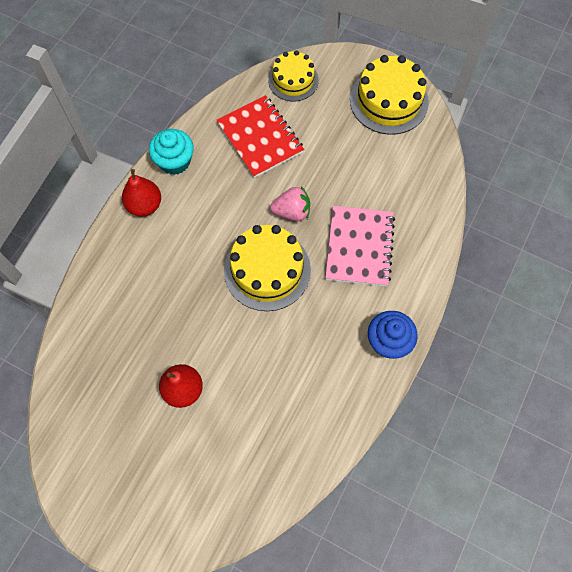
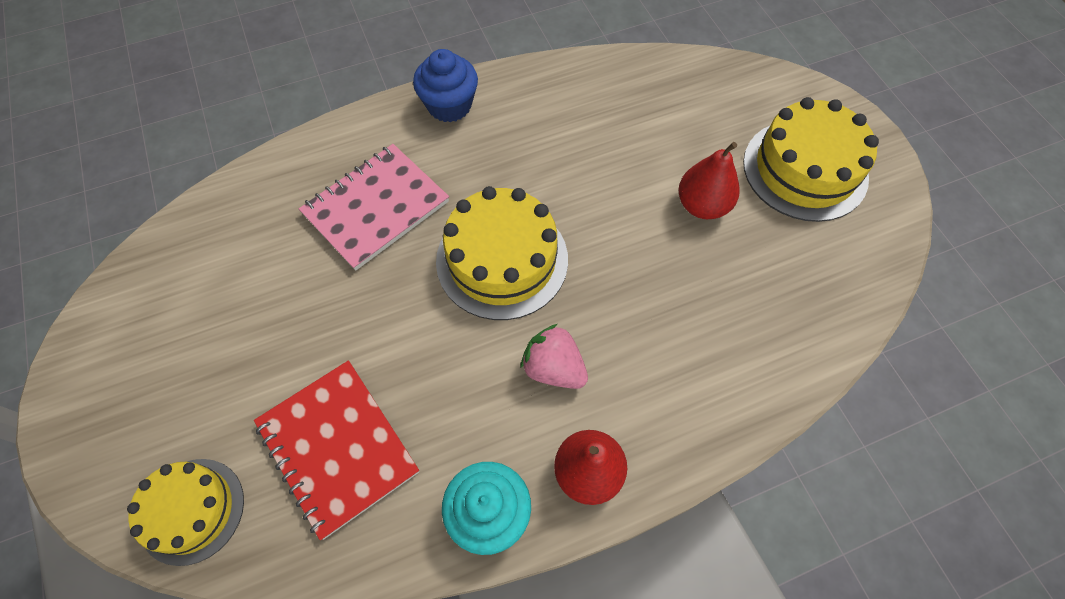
camera: 140 degrees left, 5 degrees down
(260, 138) = (337, 448): red notebook -> red notebook turned 45 degrees counterclockwise
(292, 212) = (405, 306): pink strawberry -> pink strawberry (553, 368)
(389, 101) = (122, 359): yellow cake -> yellow cake (805, 169)

